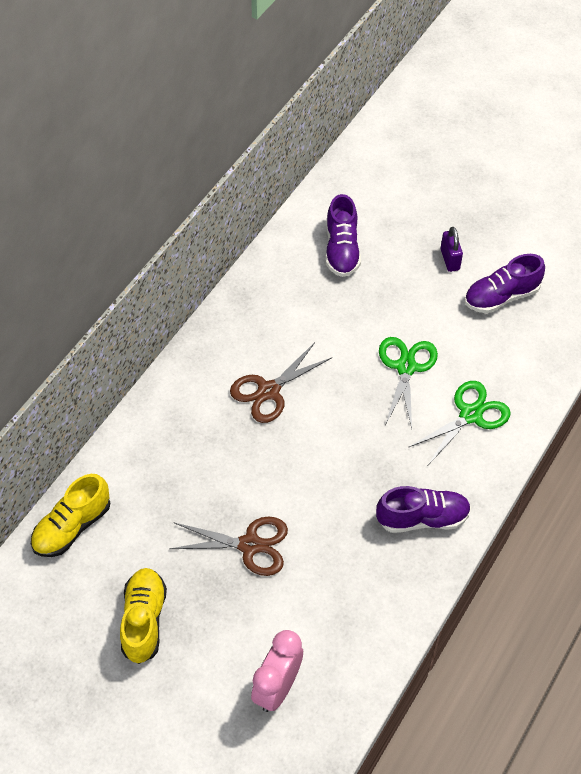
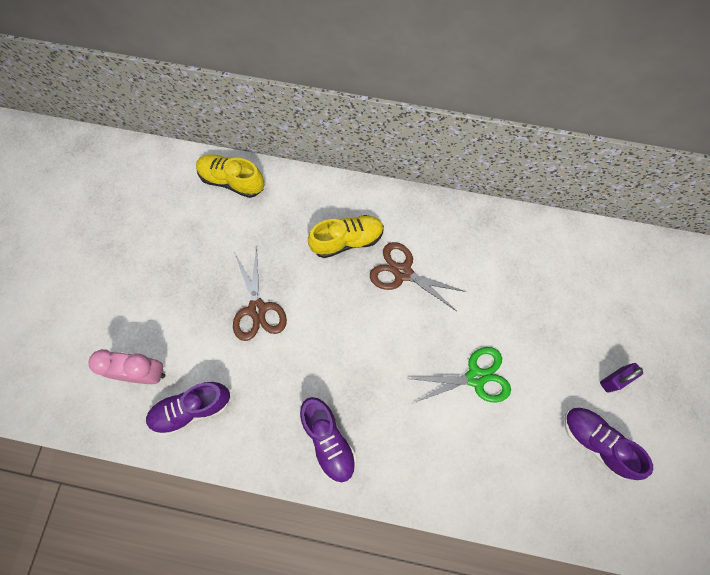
camera: 70 degrees right, 15 degrees up
(144, 620) = (172, 258): yellow shoe -> yellow shoe (347, 240)
(341, 250) = (575, 280): purple shoe -> purple shoe (192, 409)
(470, 415) = (450, 452): green scissors -> none

